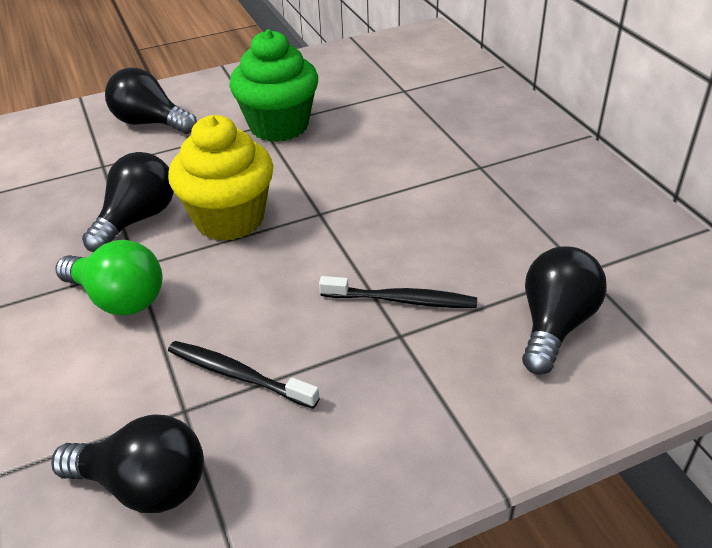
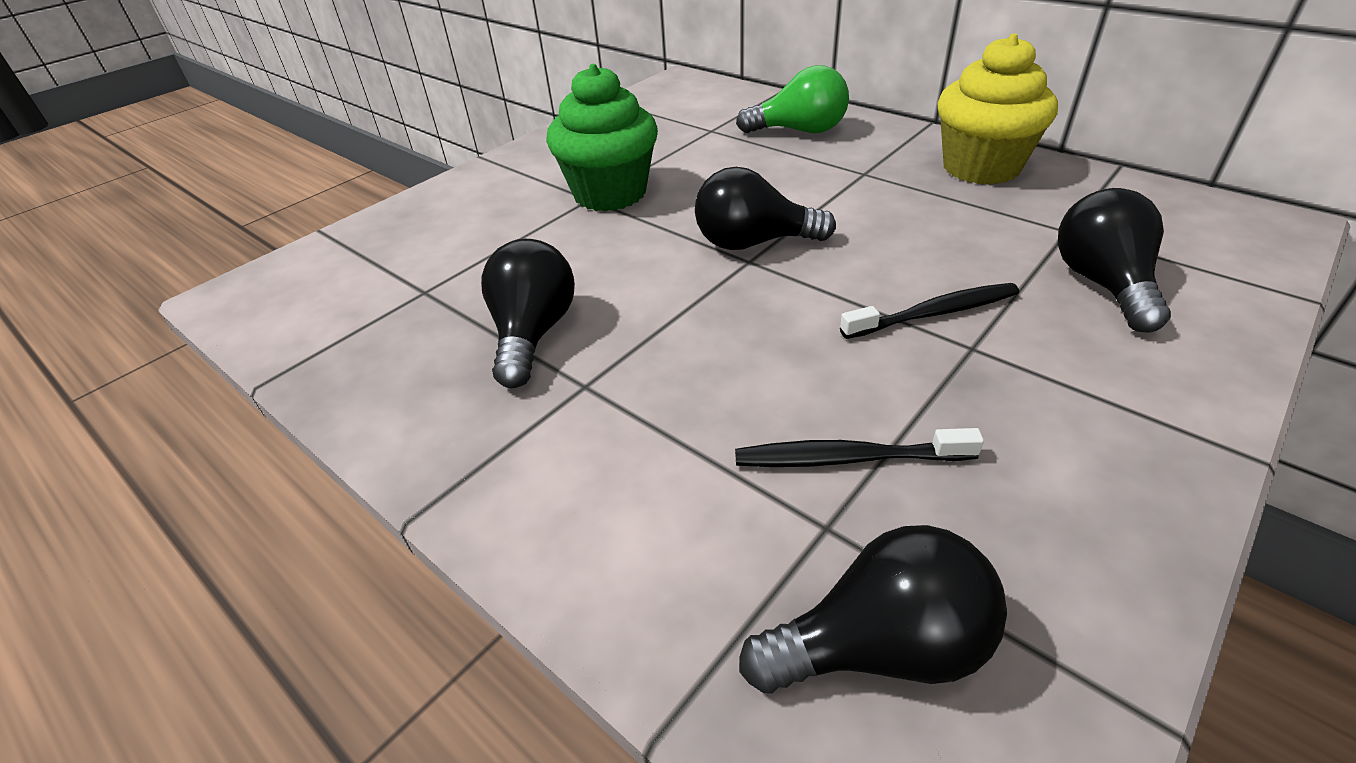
camera: 25 degrees left, 0 degrees up
(119, 299) = (600, 431): green light bulb -> green light bulb (799, 131)
(150, 123) = (445, 231): black light bulb -> black light bulb (753, 243)
(229, 219) = (651, 298): yellow cupcake -> yellow cupcake (981, 168)

